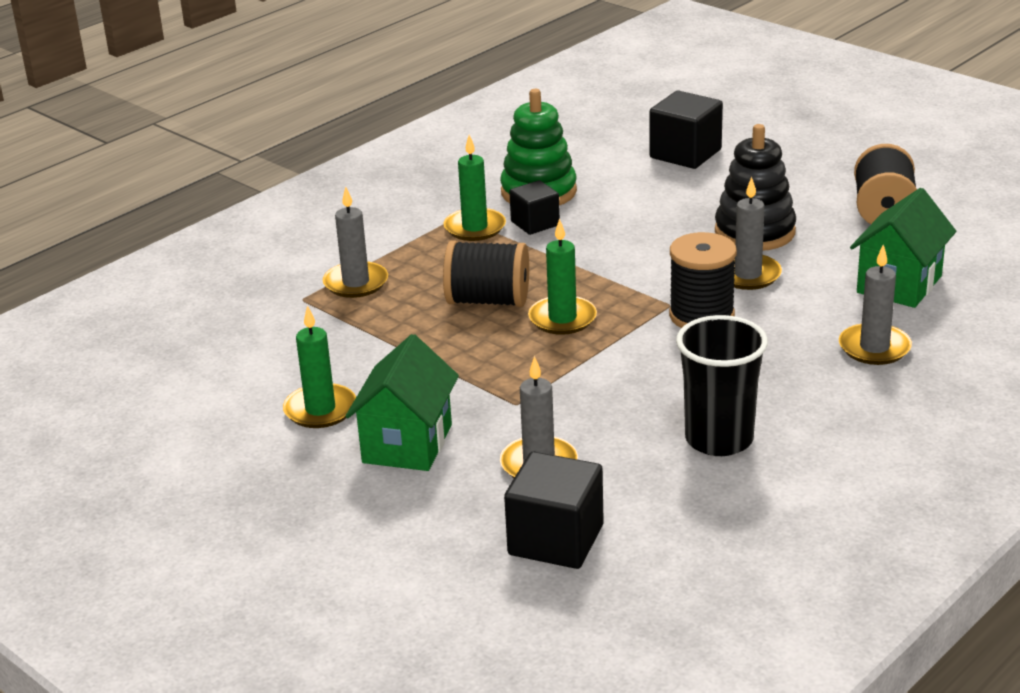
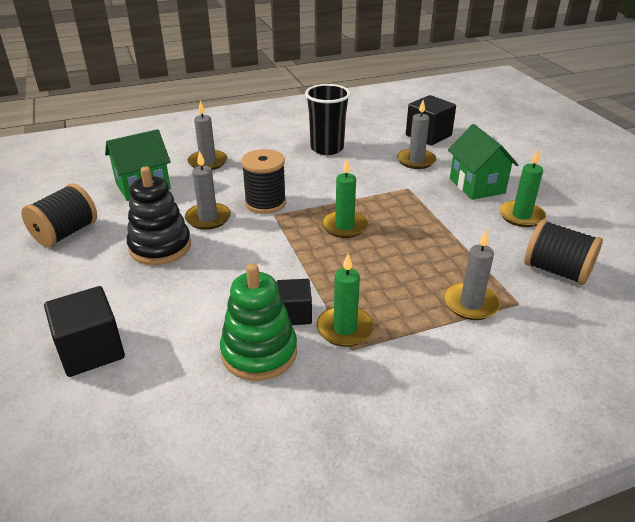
camera: 155 degrees left, 5 degrees up
(407, 444) = (477, 186): green house -> green house turned 60 degrees counterclockwise
(488, 301) = (381, 254): black spool -> black spool (556, 271)

